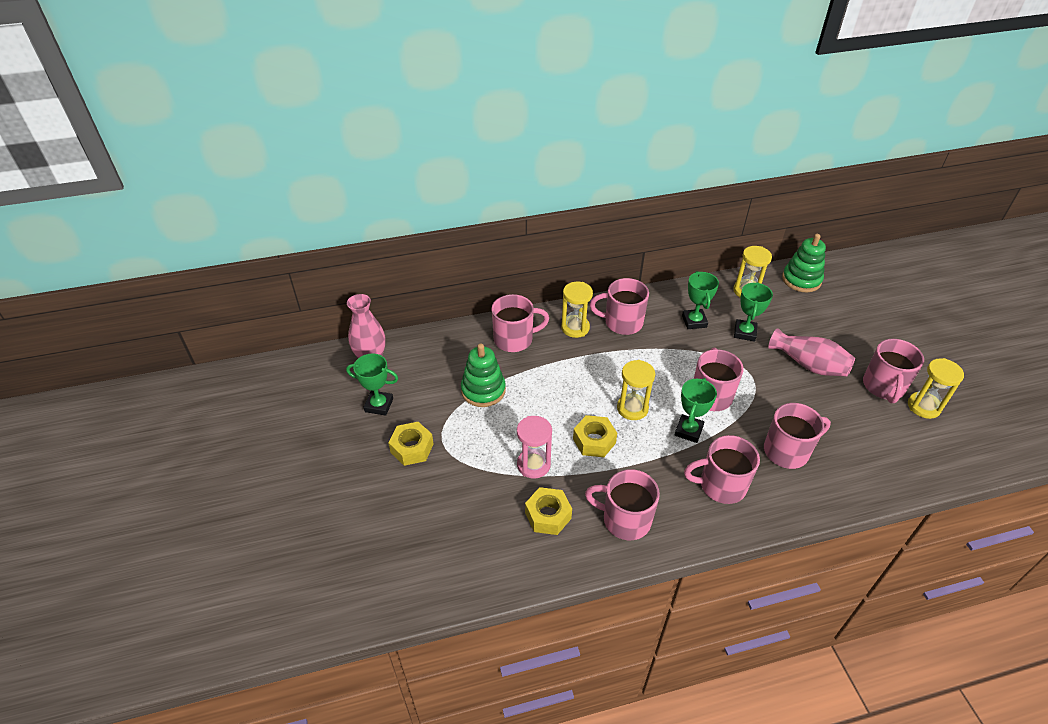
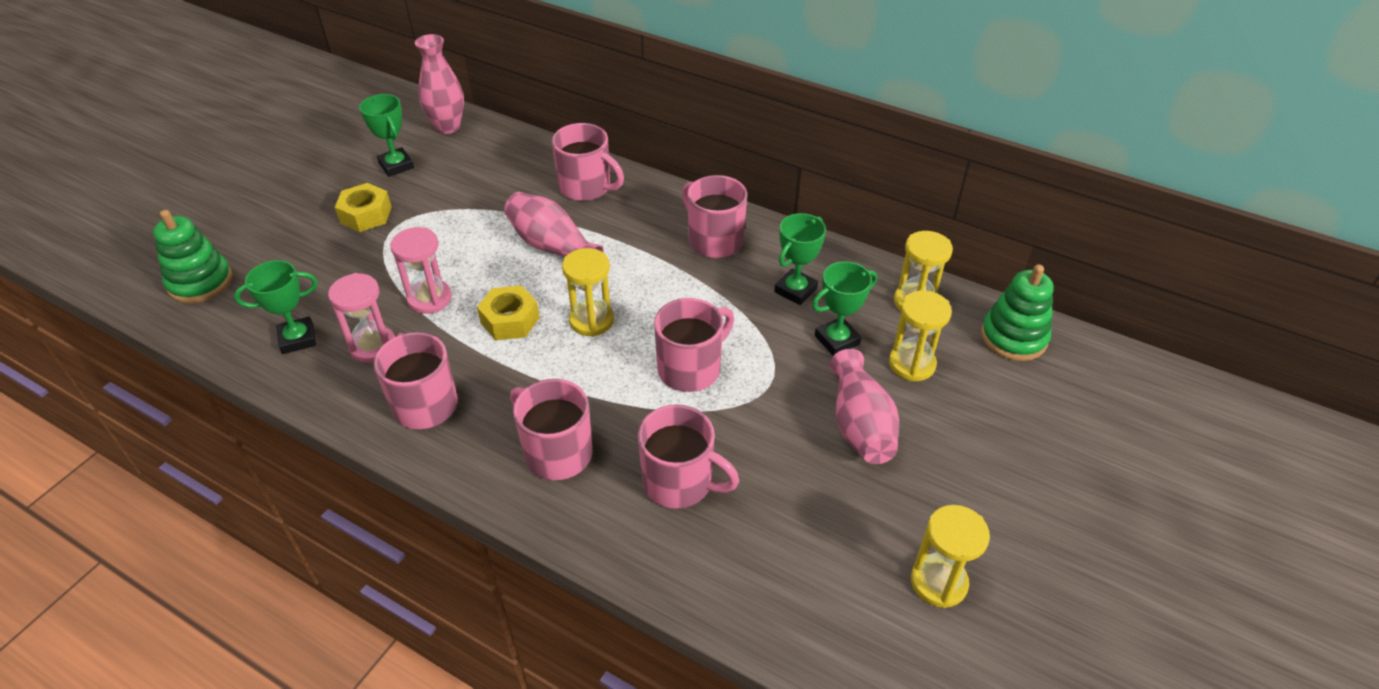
camera: 45 degrees right, 0 degrees up
(483, 390) = (490, 210): green stacking toy -> green stacking toy (200, 282)
(548, 515) = (373, 346): yellow nut -> pink hourglass
(550, 385) = (552, 246): none -> pink vase
(575, 328) = (659, 214): yellow hourglass -> yellow hourglass (911, 364)
(688, 431) = (610, 381): green trophy -> green trophy (298, 339)
(883, 387) = (919, 520): pink mug -> none

